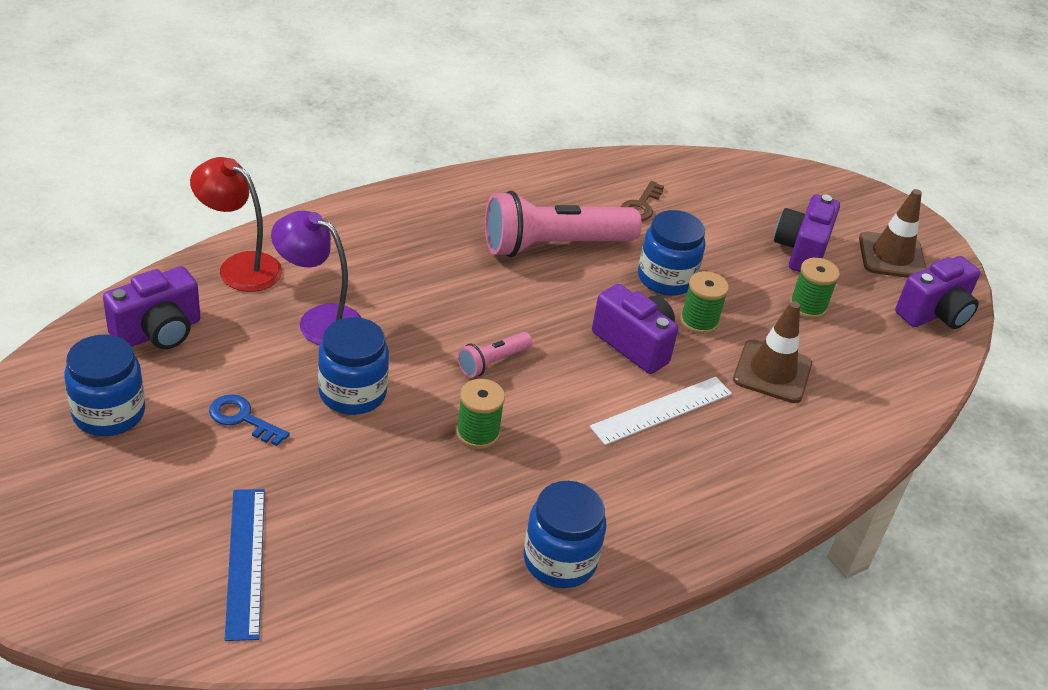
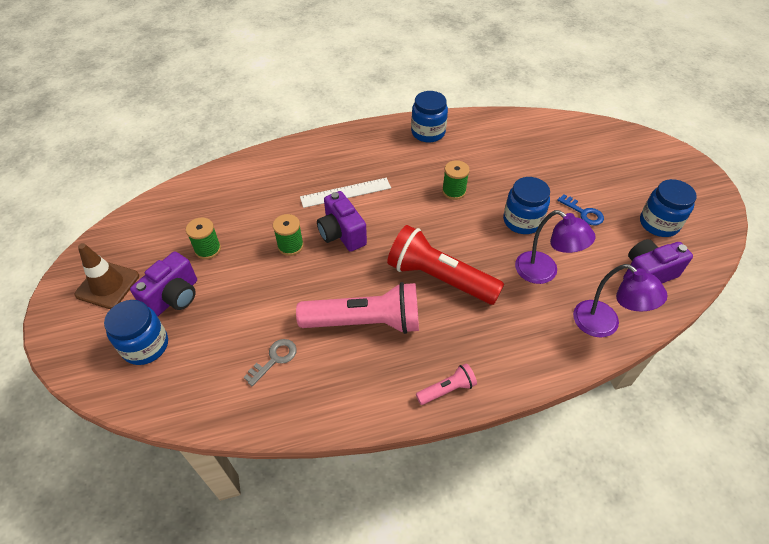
camera: 160 degrees left, 10 degrees up
(240, 266) = (604, 325): red lamp -> purple lamp
(246, 561) = (571, 147): blue ruler -> none
(472, 300) = (439, 278): none -> red flashlight
(492, 362) = (436, 231): pink flashlight -> pink flashlight (447, 389)
(641, 206) = (274, 359): brown key -> grey key
(666, 278) = (294, 282): blue jar -> blue jar (145, 346)
(772, 372) = (266, 207): brown traffic cone -> none
(934, 314) = (124, 235): purple camera -> none

